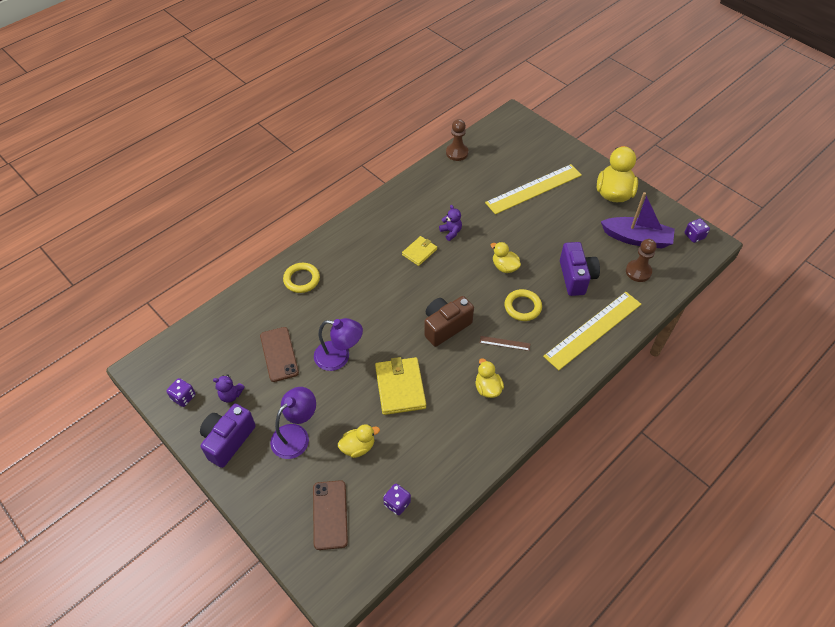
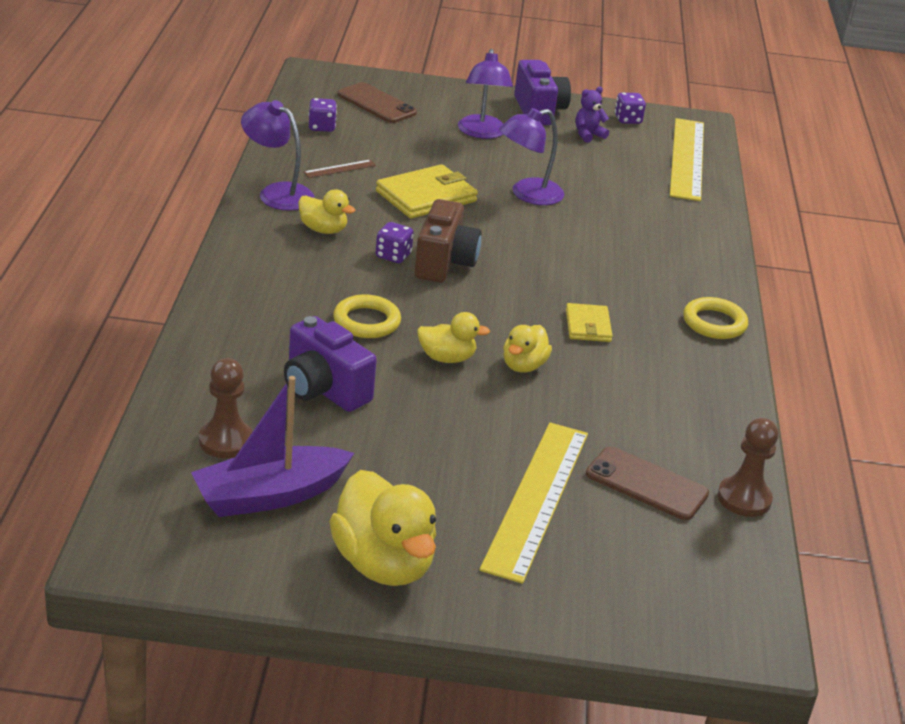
camera: 135 degrees right, 20 degrees down
(279, 354) = (594, 175): brown phone -> brown phone (646, 484)
(301, 279) = (681, 239): yellow ring -> yellow ring (714, 323)
(358, 447) = (409, 145): yellow duck -> yellow duck (523, 366)
(400, 387) = (426, 196): yellow wallet -> yellow wallet turned 75 degrees counterclockwise
(451, 232) = (580, 369): purple teddy bear -> none
(488, 439) = (277, 193): none -> purple lamp
(504, 343) = (349, 276): brown ruler -> brown ruler (340, 169)
(593, 330) = (237, 335): yellow ruler -> yellow ruler (686, 158)
(694, 236) = (159, 551): purple dice -> purple dice (393, 256)

